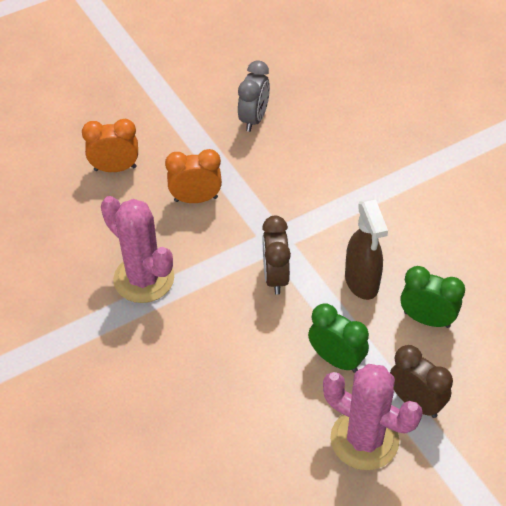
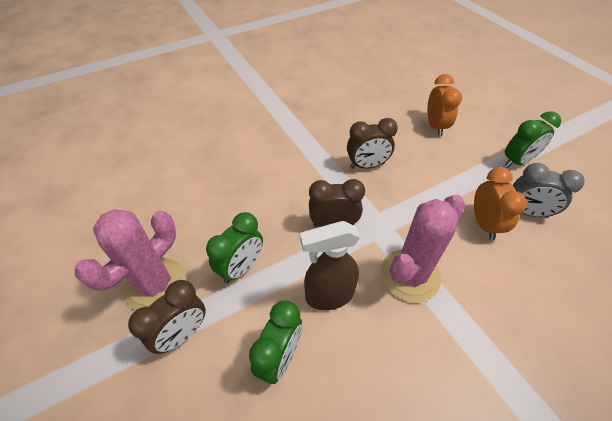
camera: 90 degrees right, 0 degrees up
(144, 279) = (329, 145): pink cactus -> pink cactus (409, 275)
(181, 109) = (517, 161): none -> green clock
(183, 242) = (367, 165): none -> brown clock
(196, 199) = (413, 172): orange clock -> orange clock (484, 224)

